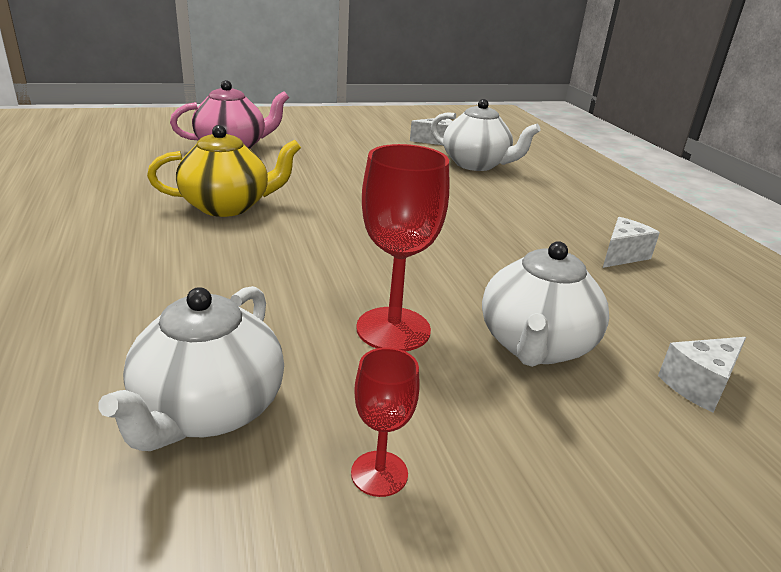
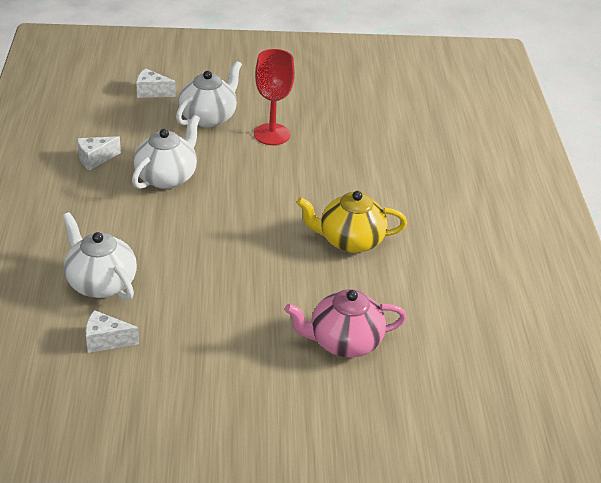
camera: 165 degrees left, 10 degrees up
(208, 411) = (358, 115): white teapot -> white teapot (167, 177)
(379, 473) = (301, 89): red goblet -> none
(699, 385) = (152, 92): white cheese -> white cheese turned 150 degrees counterclockwise

